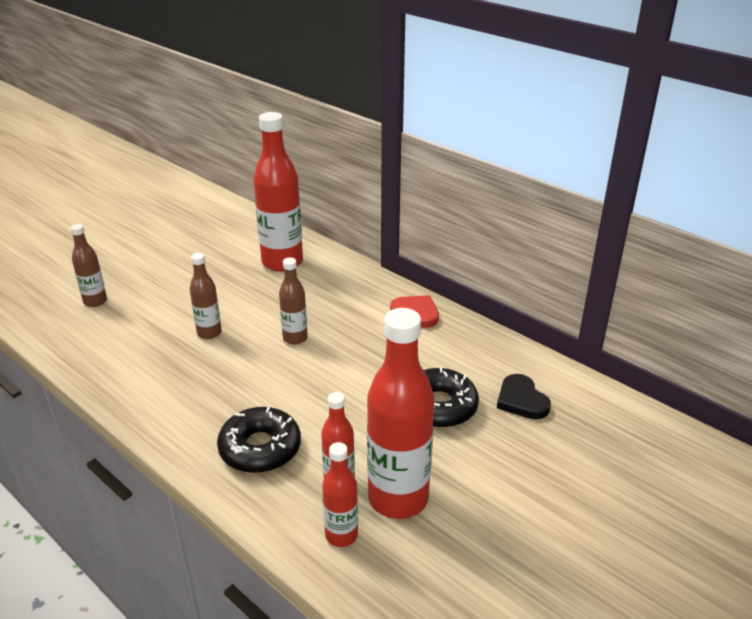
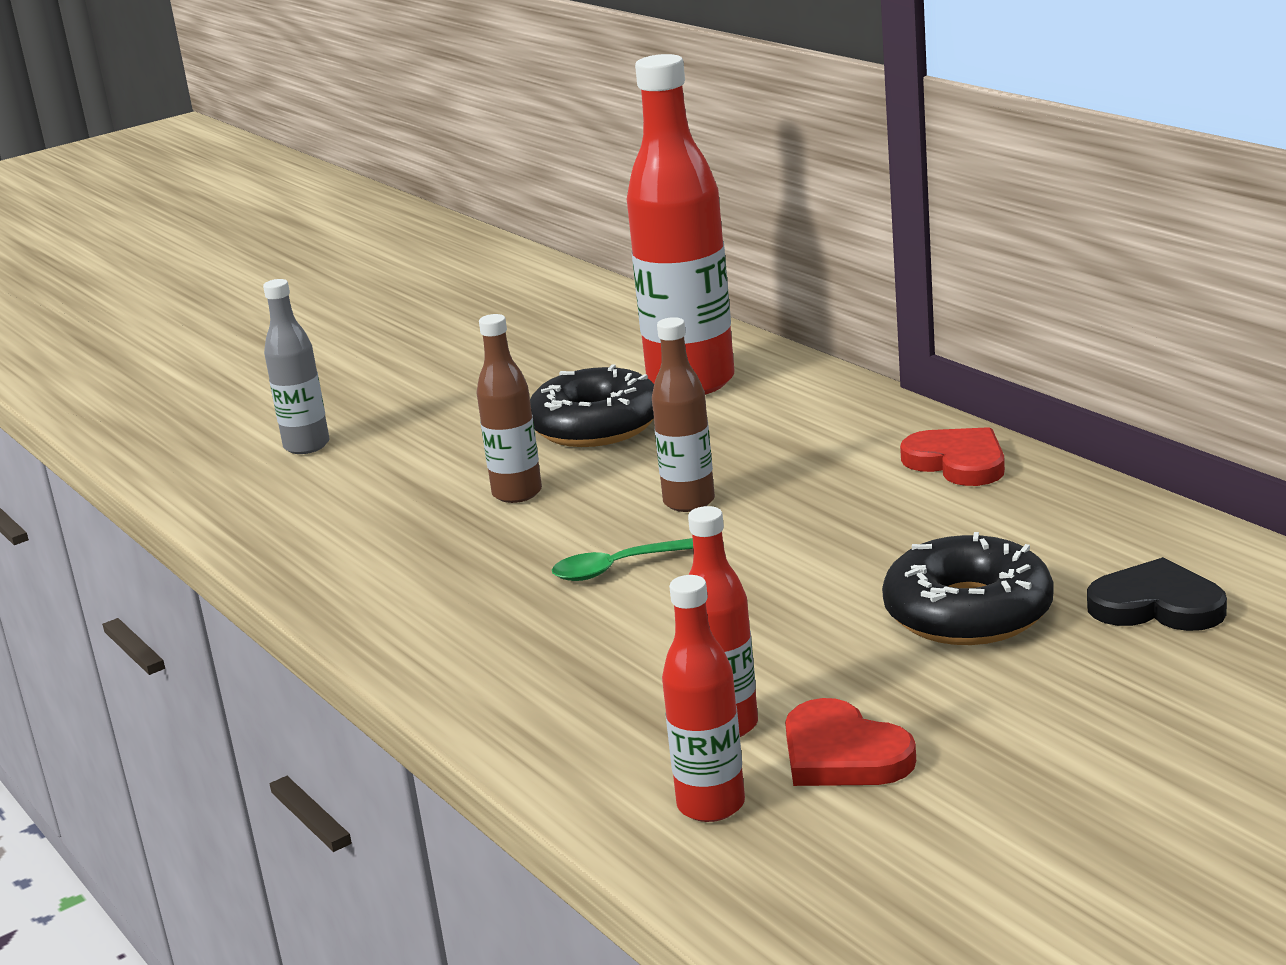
camera: 15 degrees right, 10 degrees down
(95, 301) = (306, 446): brown bottle -> grey bottle
(260, 448) = (578, 670): black donut -> black donut (596, 426)
(268, 381) = (618, 568): none -> green spoon
(398, 498) = (843, 754): red bottle -> red heart
(521, 400) = (1157, 605): black heart -> black heart turned 120 degrees clockwise

